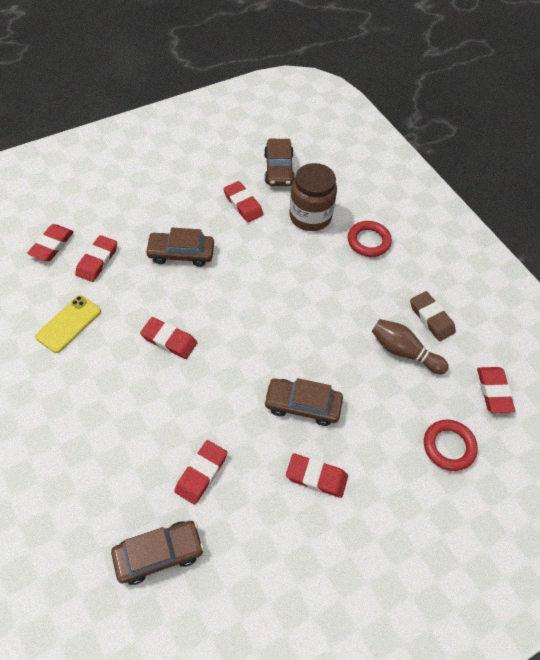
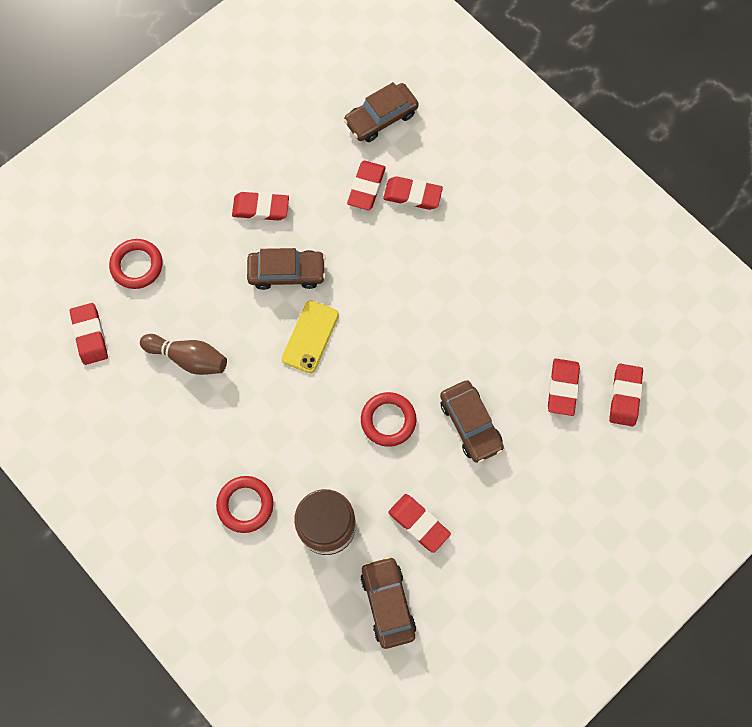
camera: 170 degrees right, 15 degrees up
(69, 324) = (555, 301): yellow phone -> yellow phone (310, 336)
(169, 340) = (443, 309): red eraser -> red eraser (412, 195)
(181, 253) = (470, 424): brown car -> brown car turned 75 degrees clockwise
(245, 270) = (388, 420): none -> red ring
(431, 318) = (160, 409): brown eraser -> none

